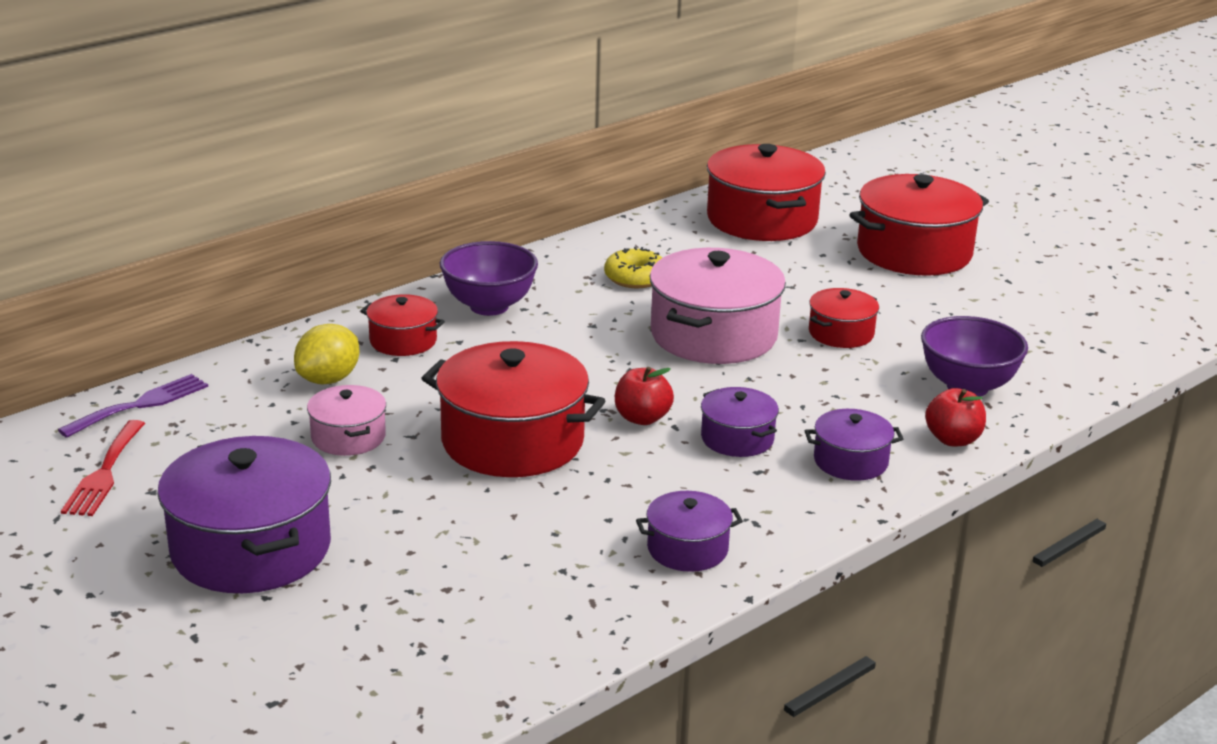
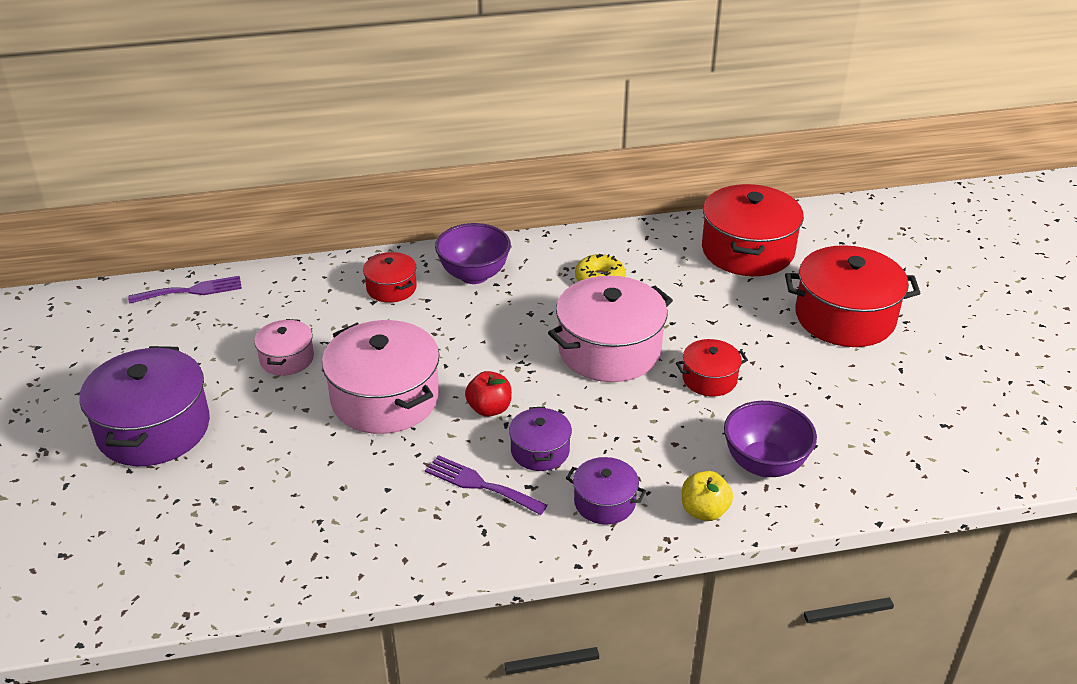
camera: 30 degrees right, 10 degrees up
(104, 473) = (126, 338): red fork -> none
(328, 379) = (317, 306): yellow lemon -> none
(512, 441) = (385, 398): red pot -> pink pot
(687, 549) = (416, 536): purple pot -> none
(706, 485) = (480, 485): none -> purple fork
(953, 439) = (704, 511): red apple -> yellow apple

